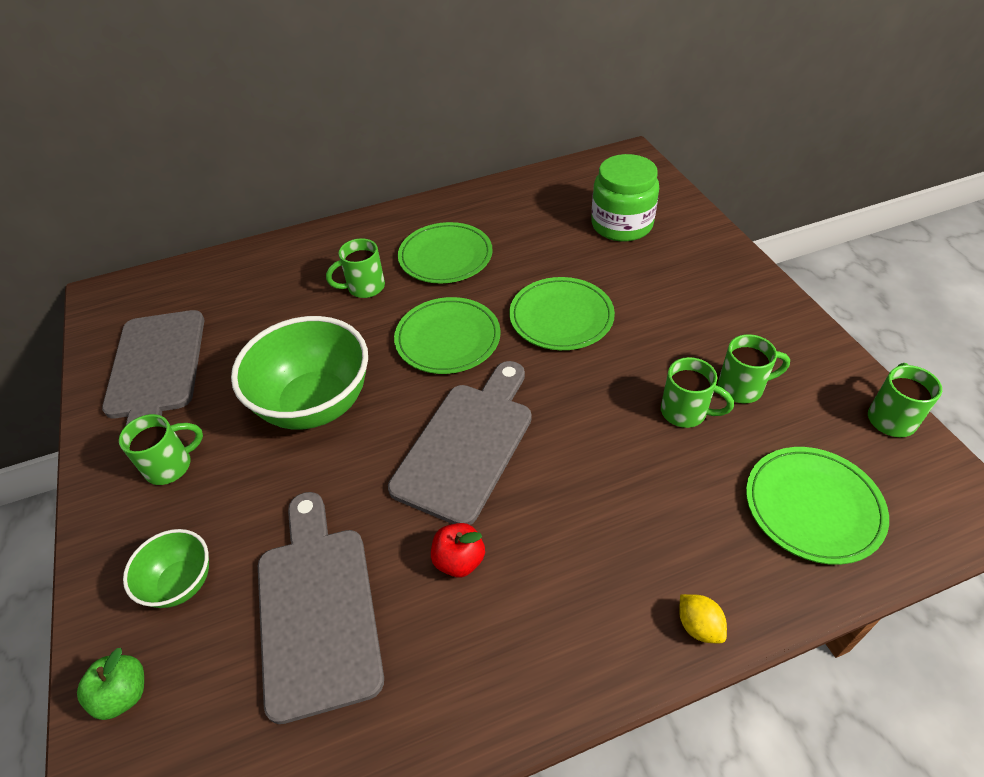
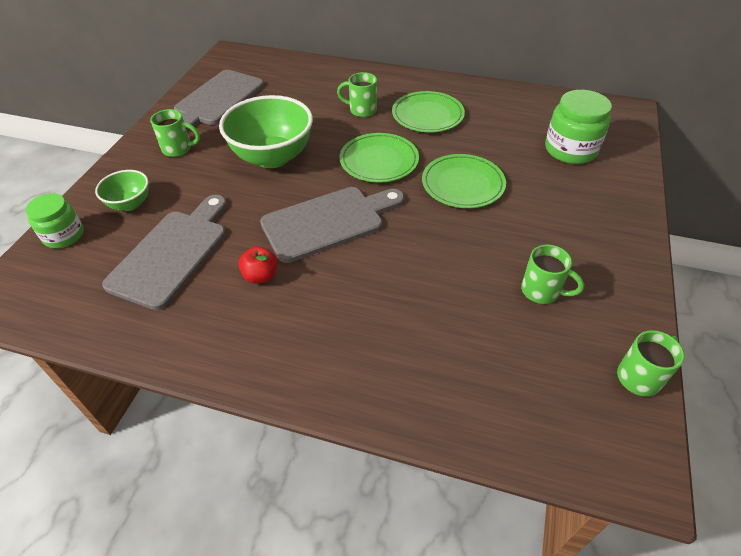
camera: 35 degrees right, 0 degrees up
(124, 694) = (64, 235): green apple -> green jar
(685, 412) = (483, 282): green mug -> none
(698, 626) = (352, 398): yellow lemon -> none
(813, 507) = (507, 389): green plate -> none

